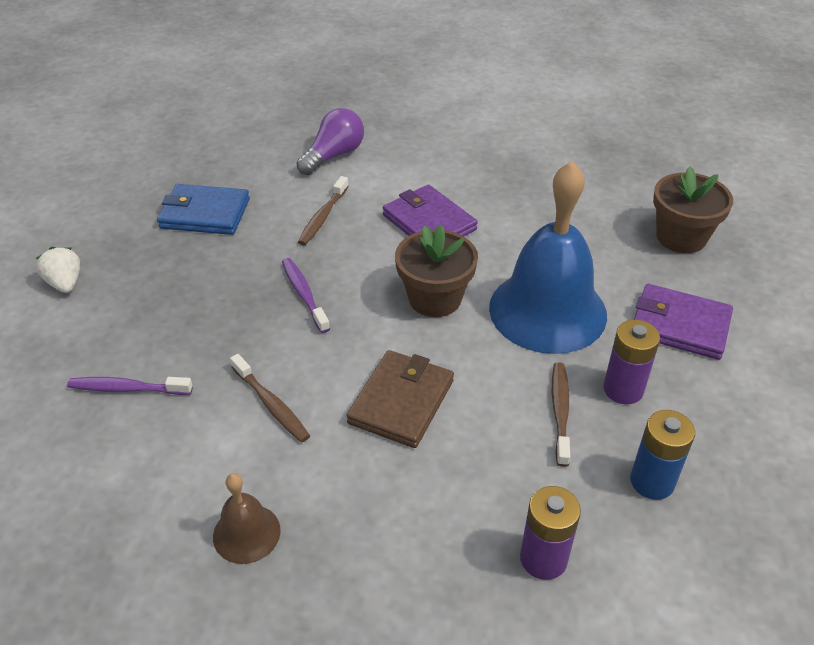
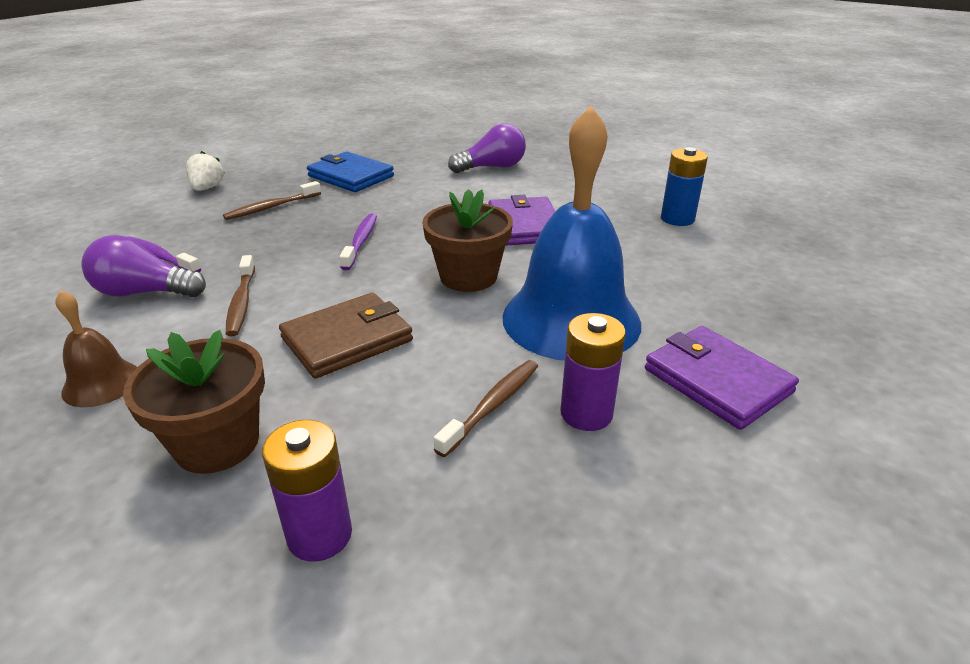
camera: 30 degrees right, 10 degrees down
(166, 433) = (144, 292): none -> purple light bulb
(323, 217) = (437, 200): brown toothbrush -> brown toothbrush (271, 207)
(652, 481) = (529, 517): blue battery -> blue battery (677, 219)
(681, 237) = (791, 307): brown flower pot -> brown flower pot (217, 443)

